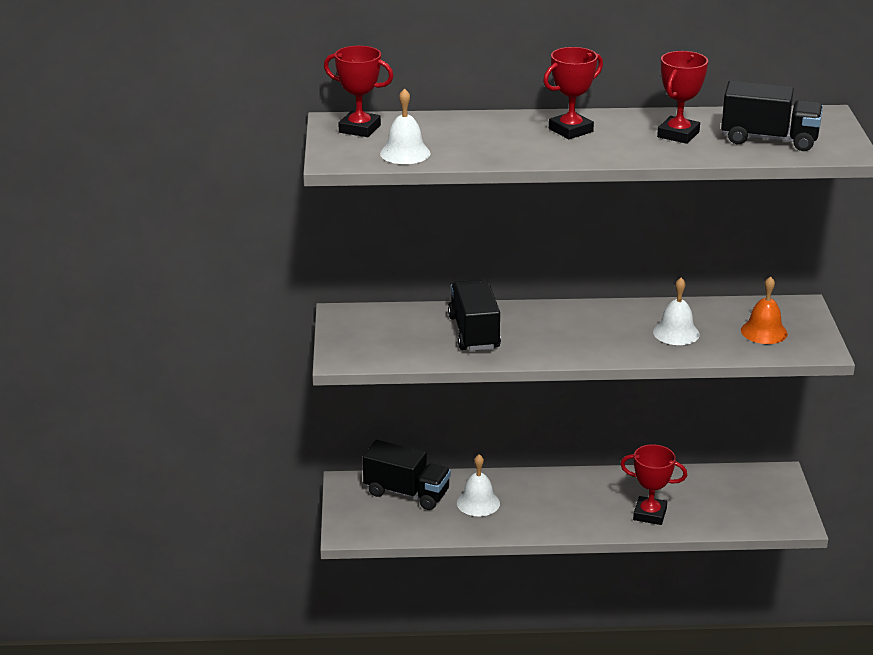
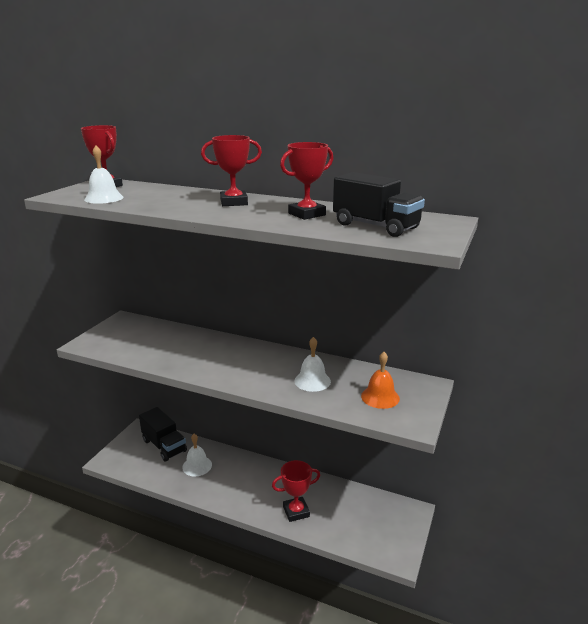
camera: 25 degrees right, 5 degrees down
(474, 332) = (180, 347): black truck -> none
(650, 514) = (296, 511): red trophy -> red trophy turned 60 degrees counterclockwise

